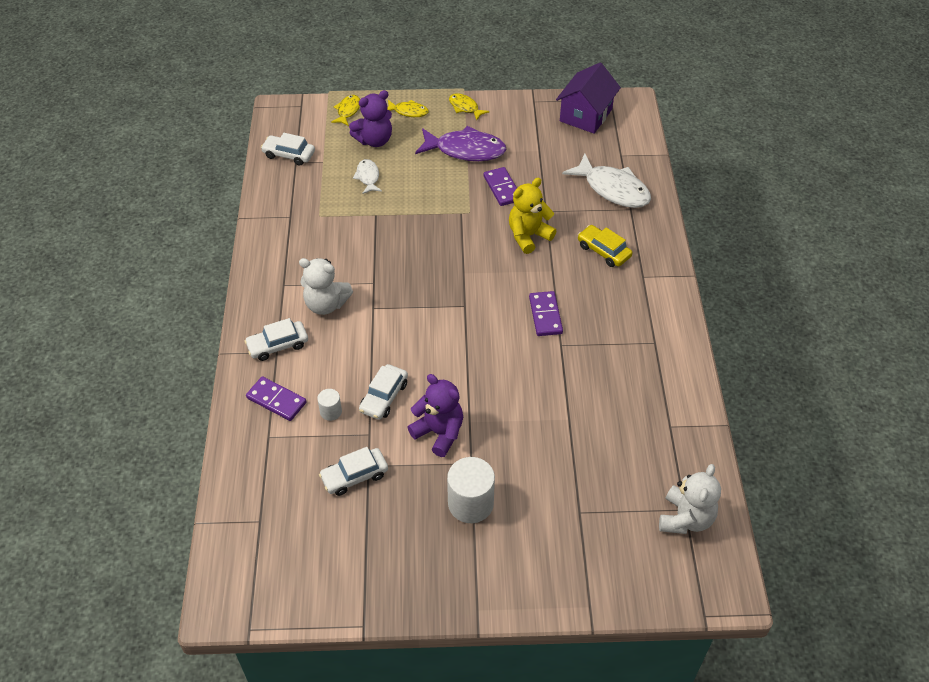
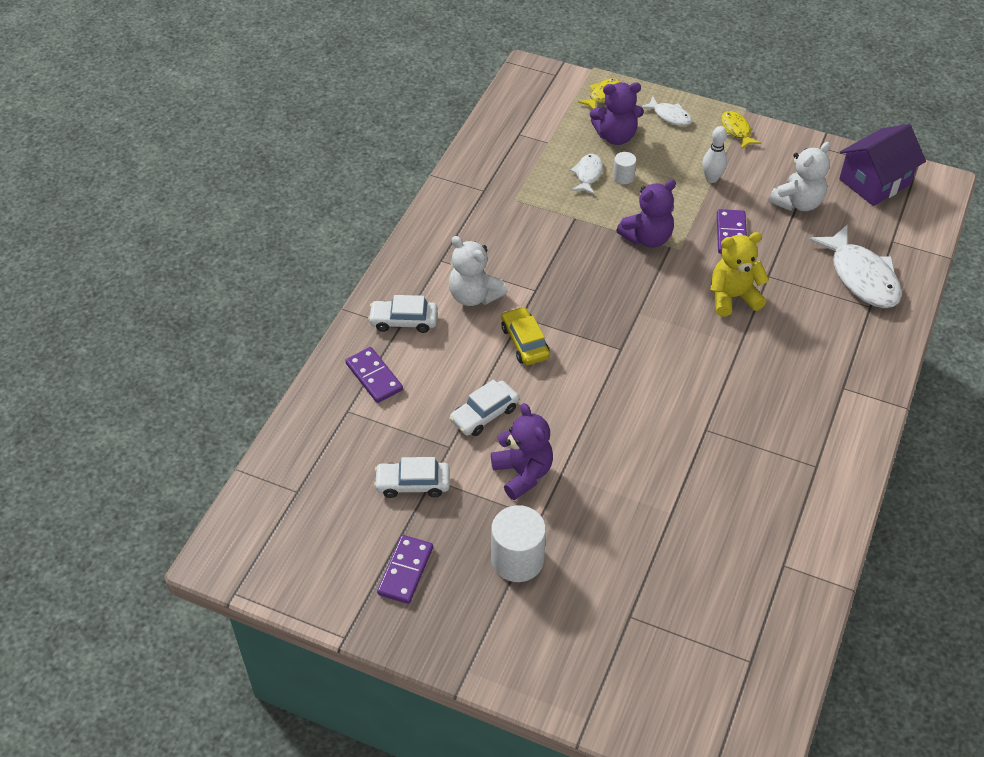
camera: 25 degrees right, 0 degrees up
(289, 154) = (516, 124): white car -> none
(331, 411) = (422, 409): white cylinder -> white cylinder (623, 177)
(408, 112) = (669, 116): yellow fish -> white fish
(440, 212) = (647, 238): none -> purple teddy bear
(465, 150) = (711, 178): purple fish -> white bowling pin
(545, 315) = (705, 391): purple domino -> purple domino (405, 571)
(603, 251) = (812, 343): yellow car -> yellow car (525, 342)
(685, 518) = (746, 671): white teddy bear -> white teddy bear (797, 203)

